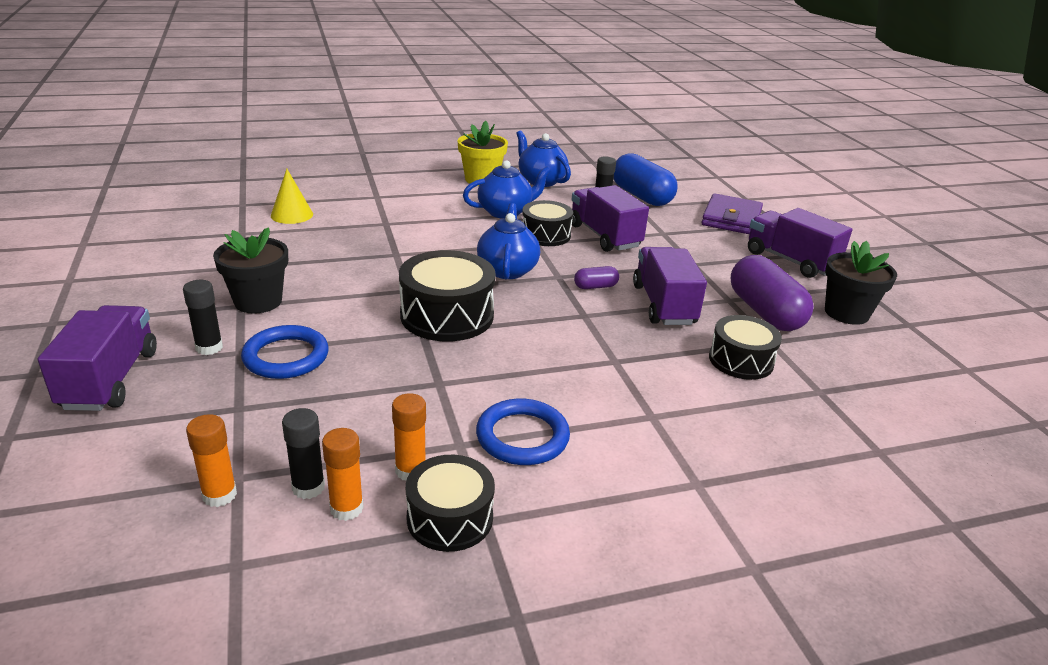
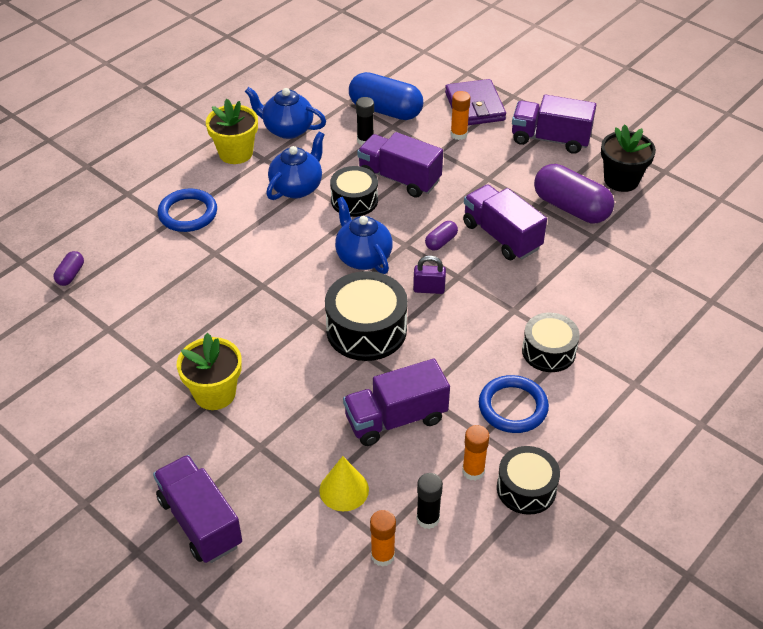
camera: 30 degrees left, 15 degrees up
(209, 348) = (234, 455): black glue stick -> none
(258, 301) = (214, 393): black flower pot -> yellow flower pot
(263, 197) = (70, 275): none -> purple capsule
(286, 357) = (297, 431): blue ring -> blue ring (188, 213)
(292, 215) = (123, 284): yellow cone -> yellow cone (344, 490)
(346, 508) = (464, 518): orange glue stick -> orange glue stick (458, 134)
(388, 389) = (395, 419): none -> purple truck
(543, 312) = (429, 289): none -> purple padlock
(741, 360) = (588, 265): black drum -> black drum (548, 351)

